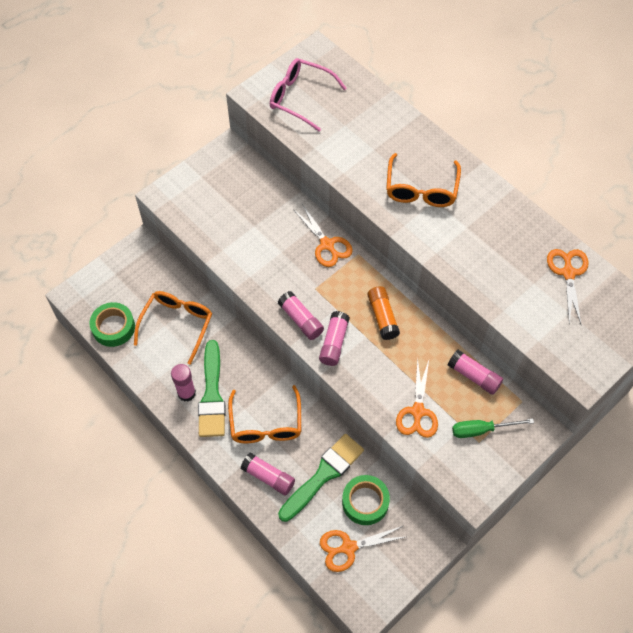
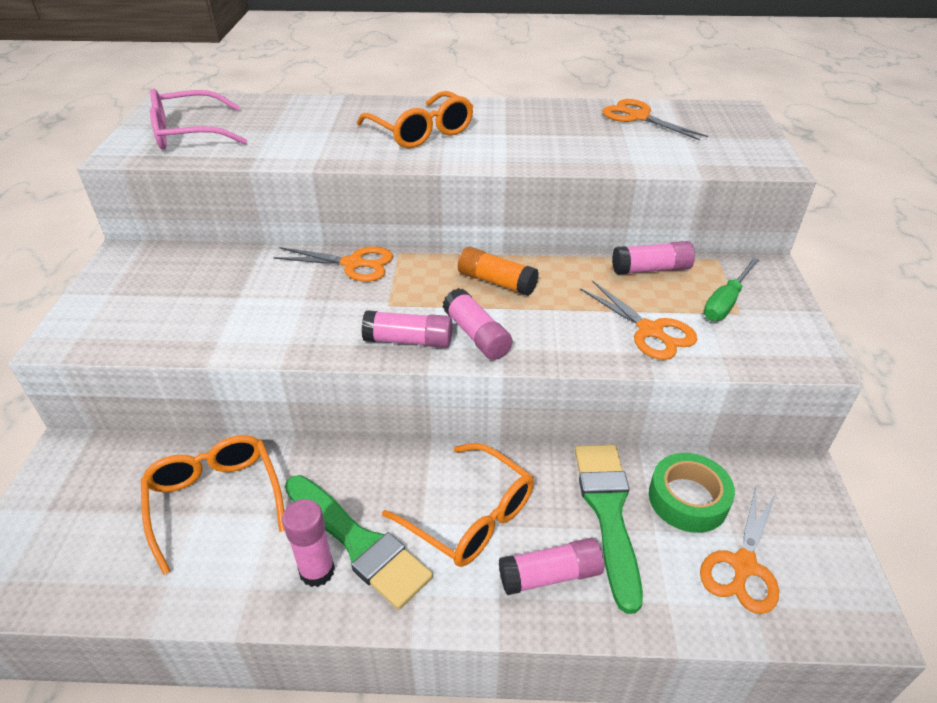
camera: 45 degrees left, 20 degrees down
(113, 327) = (103, 579): green tape -> none

